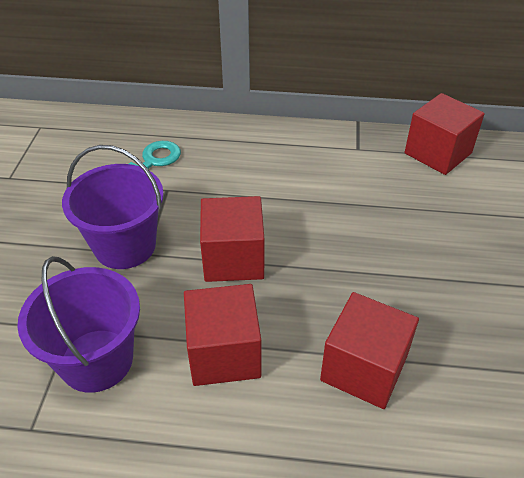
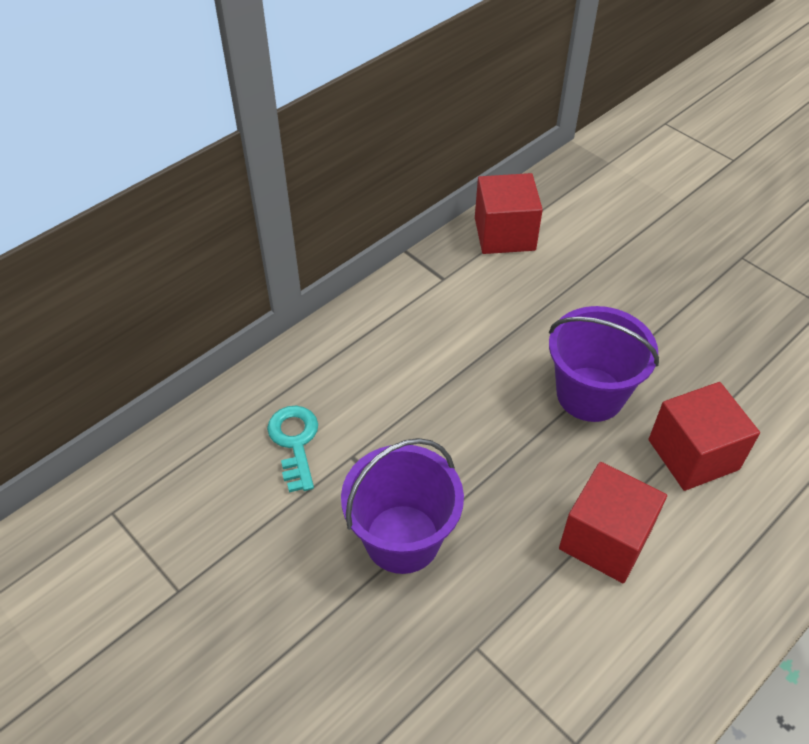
camera: 50 degrees left, 5 degrees up
(96, 360) = (535, 645): purple bucket -> purple bucket (590, 394)
(233, 258) = (499, 462): red cube -> none

